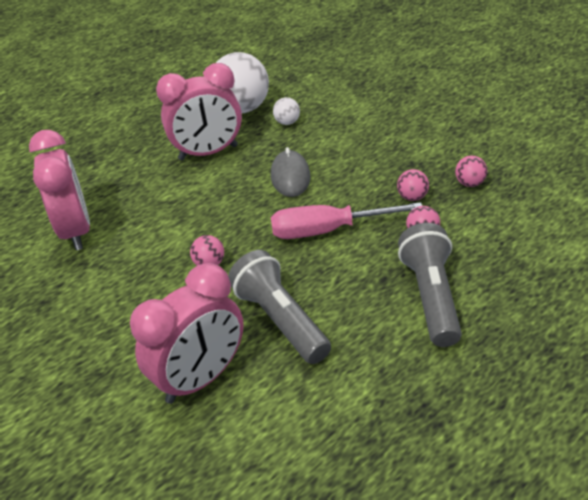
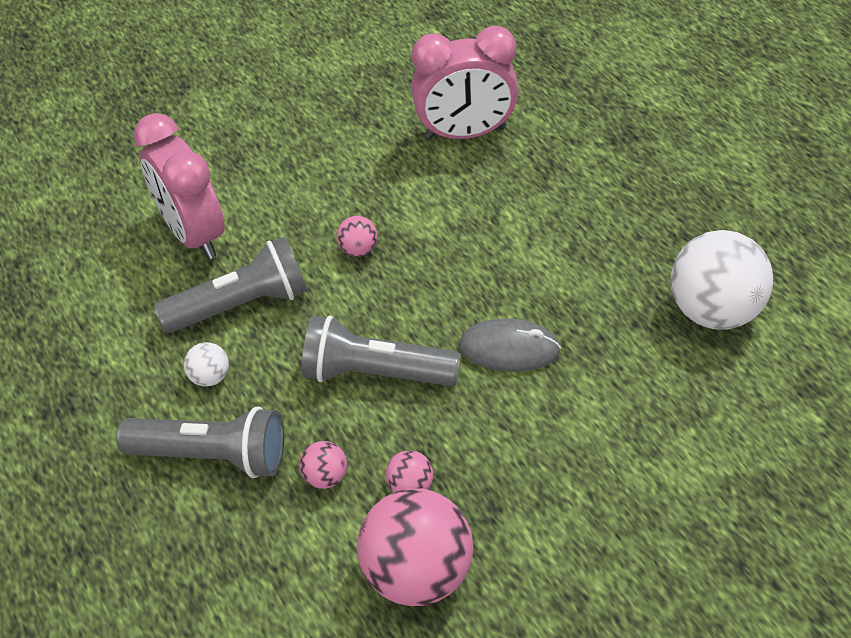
camera: 100 degrees right, 10 degrees up
(208, 153) = (597, 261): pink clock -> none
(287, 122) = (657, 364): white ball -> white ball (210, 377)
(327, 230) = (375, 372): pink screwdriver -> grey flashlight
(469, 183) = (417, 572): pink ball -> pink ball, size x2.25

